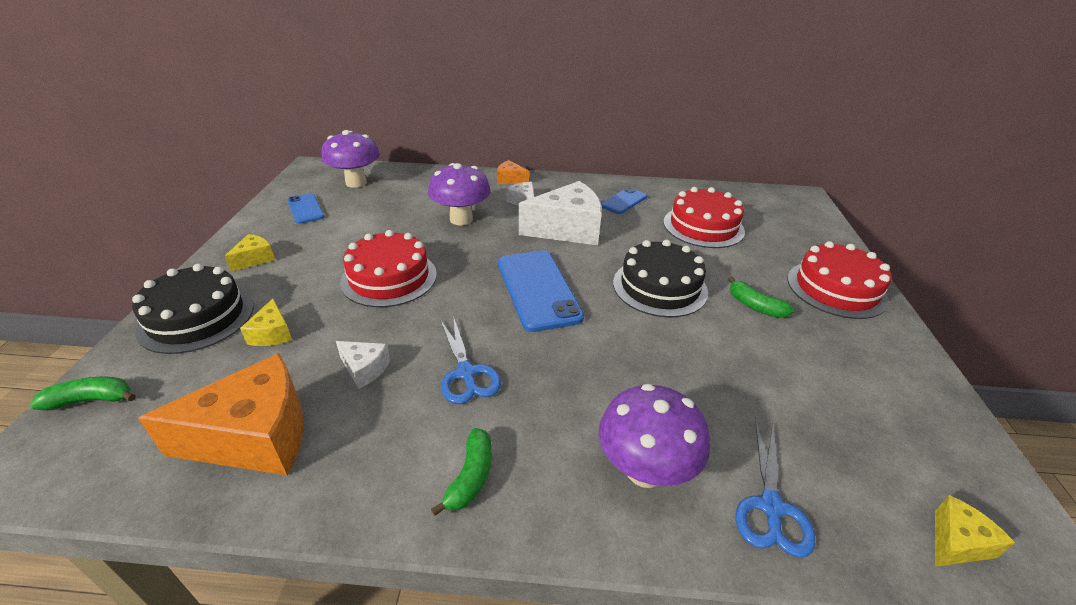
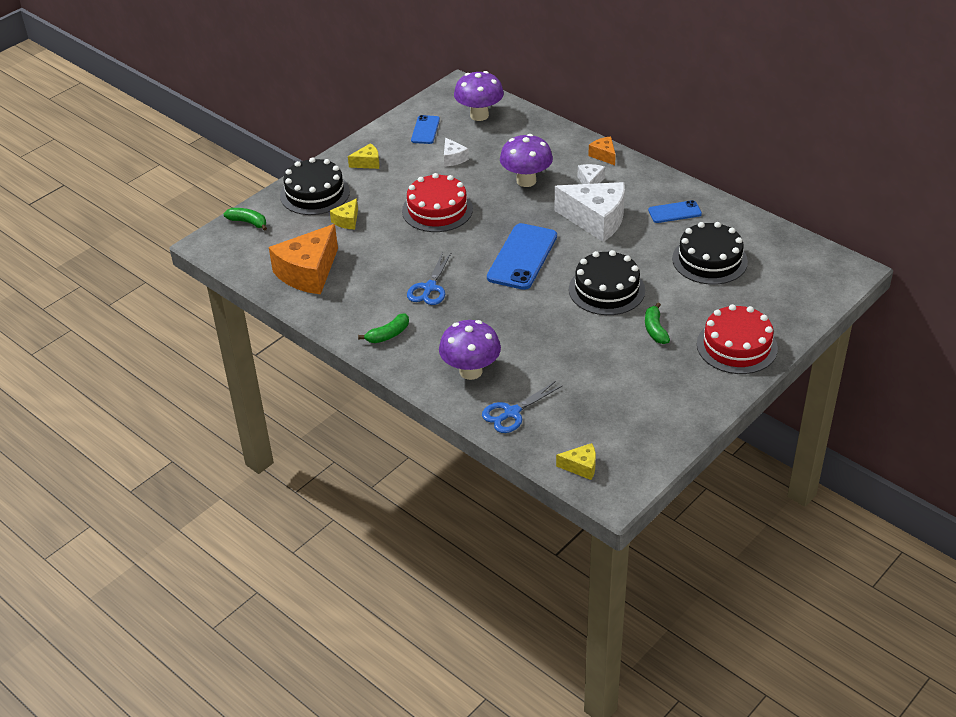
camera: 40 degrees right, 5 degrees up
(255, 436) = (308, 273): orange cheese -> orange cheese turned 105 degrees clockwise
(364, 369) = (380, 262): white cheese -> white cheese (453, 158)
(703, 226) = (709, 260): red cake -> black cake

